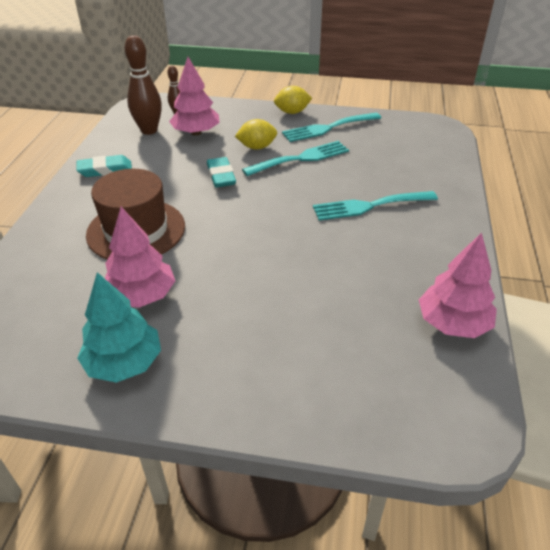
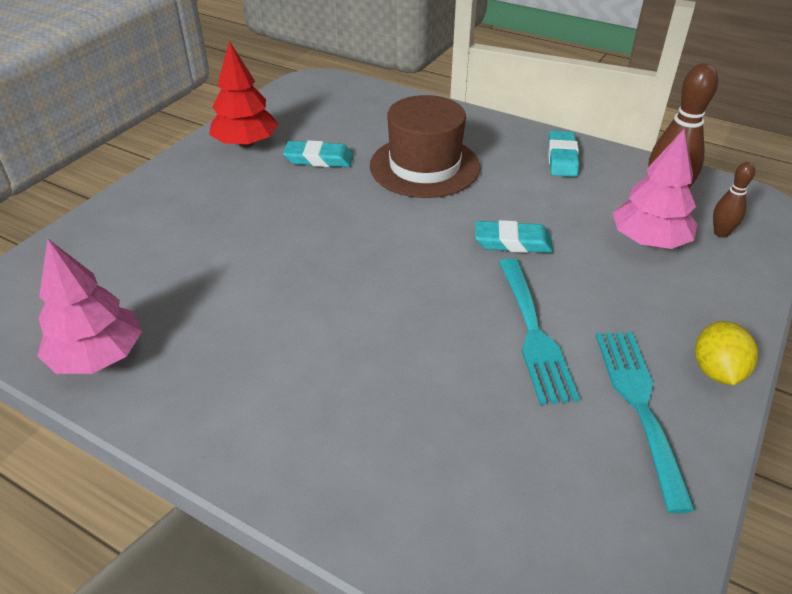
camera: 110 degrees right, 0 degrees up
(124, 363) = (246, 144): turquoise tree -> red tree
(142, 296) = (319, 159): pink tree -> turquoise eraser
(257, 147) = (586, 293): yellow lemon -> none
(369, 206) = (364, 369): turquoise fork -> none

